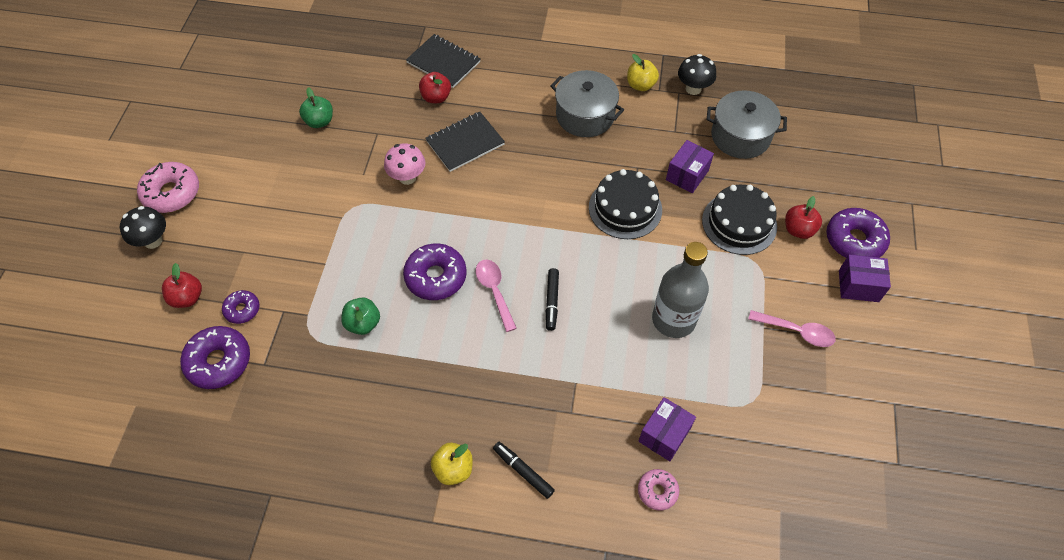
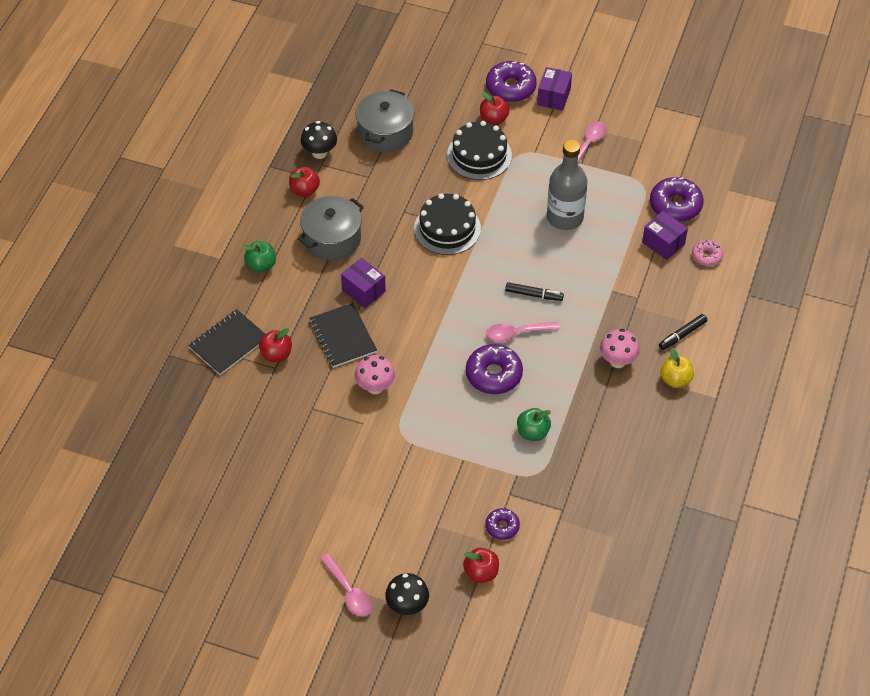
camera: 80 degrees left, 5 degrees down
(172, 193) = (349, 592): pink donut -> pink spoon
(219, 361) = (554, 545): purple donut -> purple donut (675, 205)
(319, 121) = (283, 457): green apple -> green apple (261, 265)
(472, 400) = (618, 361): none -> pink mushroom
(640, 85) = (304, 190): yellow apple -> red apple
(687, 175) = (420, 178): purple box -> purple box (363, 290)

